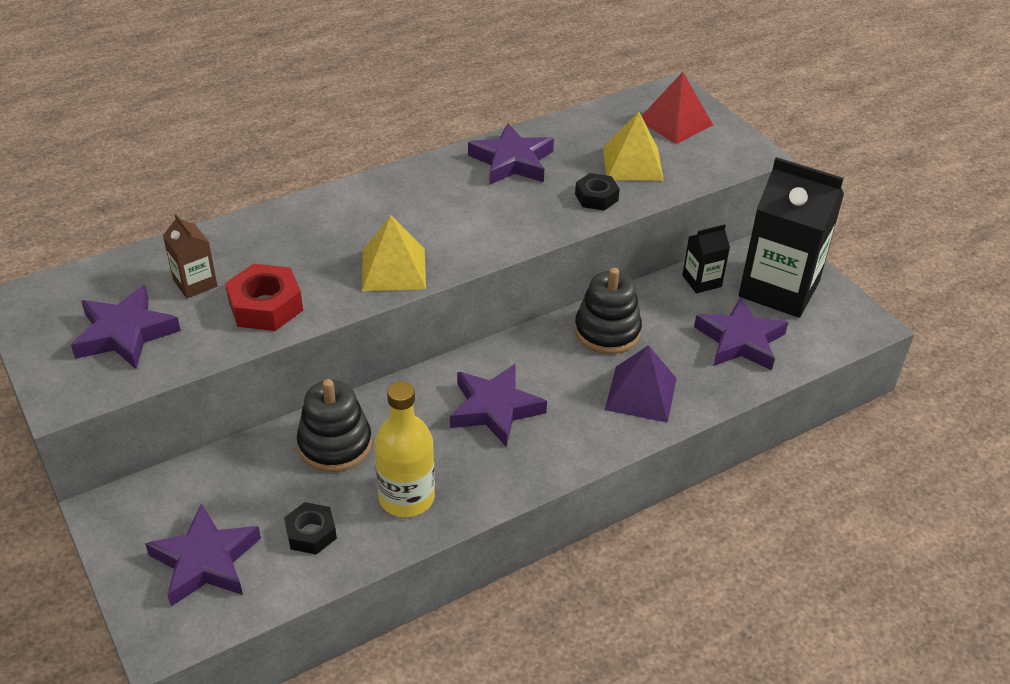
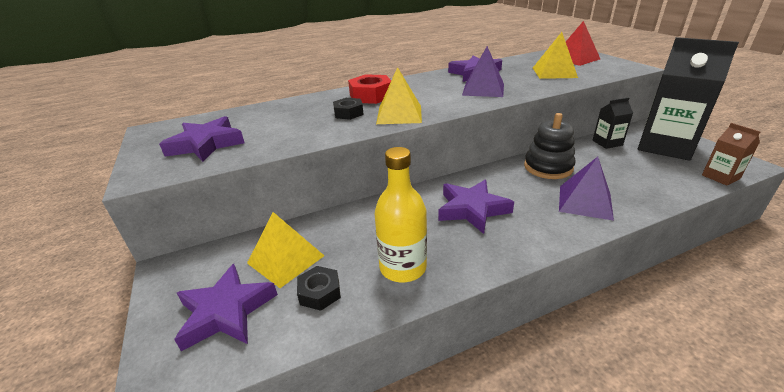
camera: 10 degrees right, 10 degrees down
(195, 283) = (265, 122): brown carton -> brown carton (720, 177)
(258, 491) = (285, 259): none -> yellow pyramid
(265, 306) = (307, 131): red nut -> red nut (371, 96)
(335, 444) = (350, 229): black stacking toy -> none
(519, 207) = (483, 89): none -> purple pyramid
(596, 197) = (534, 84): black nut -> black nut (348, 113)
(740, 340) = (650, 172): purple star -> none

